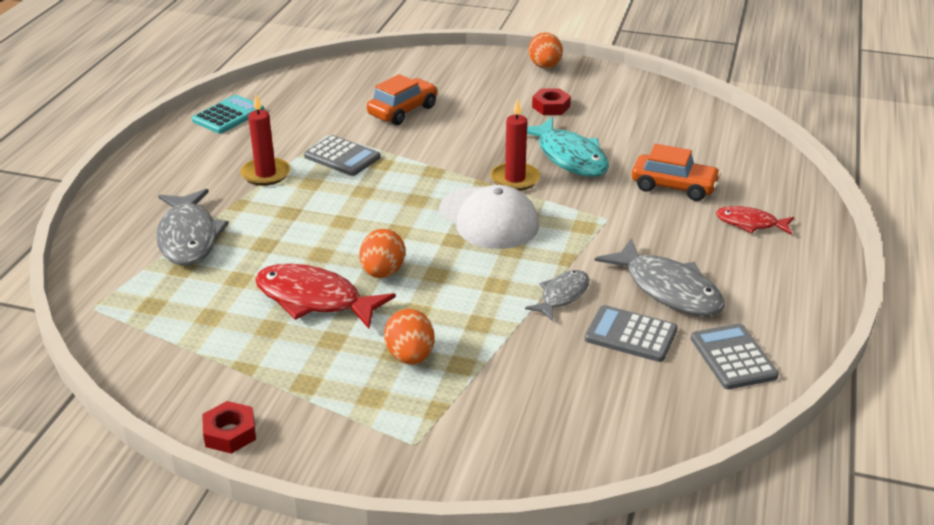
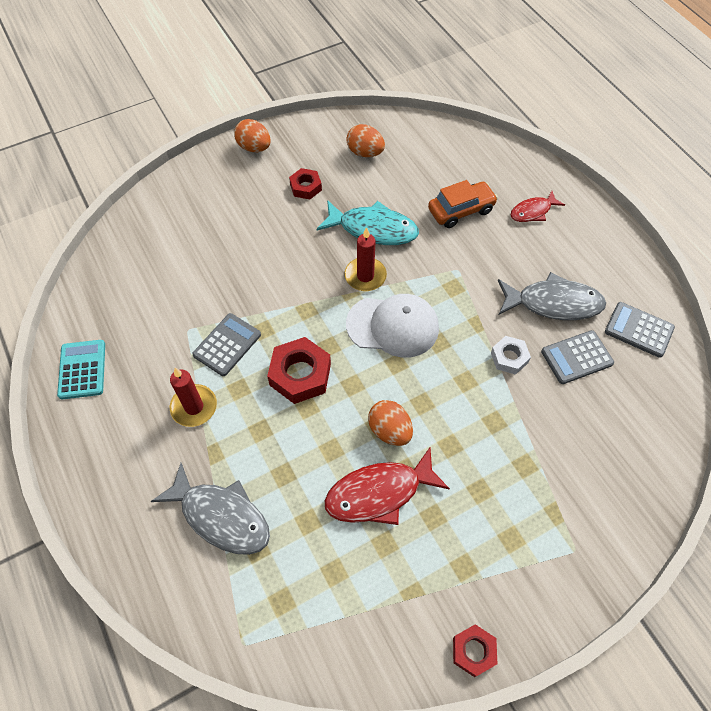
camera: 45 degrees left, 25 degrees up
(342, 157) = (227, 345): grey calculator -> grey calculator turned 45 degrees counterclockwise
(368, 202) = (300, 374): none -> red nut
(403, 111) = (211, 264): orange car -> none
(410, 356) = (491, 486): orange egg -> orange egg (365, 153)
(562, 295) = (509, 357): grey fish -> white nut

